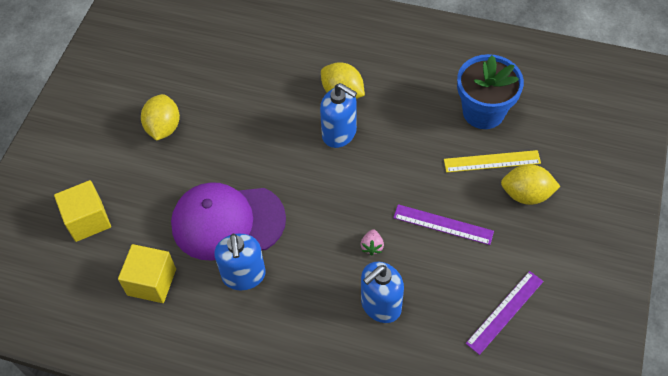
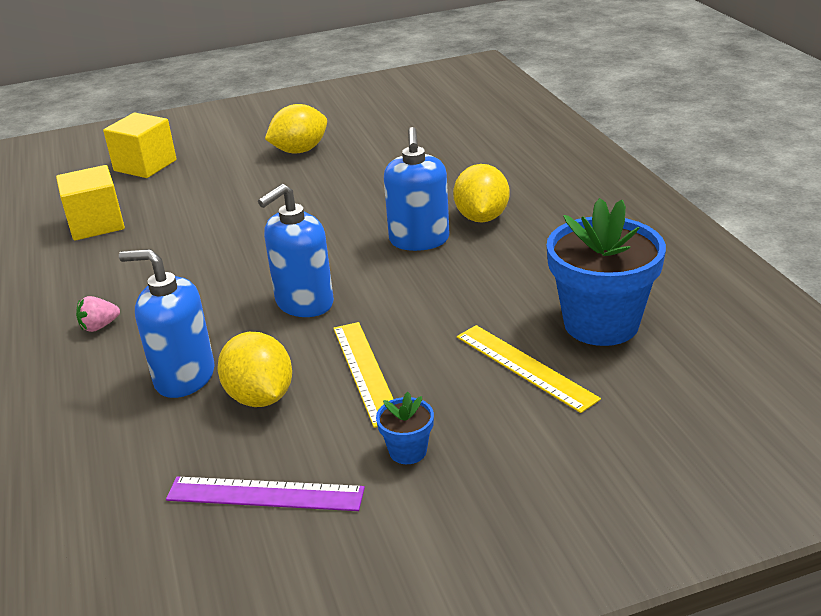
camera: 55 degrees right, 25 degrees down
(227, 222) = (214, 230): purple cap -> none
(244, 275) = (149, 269): blue soap dispenser -> blue soap dispenser (304, 303)
(372, 246) = (272, 332): pink strawberry -> pink strawberry (99, 326)
(443, 224) = (365, 372): purple ruler -> yellow ruler
(517, 241) = (408, 451): none -> blue flower pot
(526, 194) = (504, 423): yellow lemon -> yellow lemon (260, 397)

